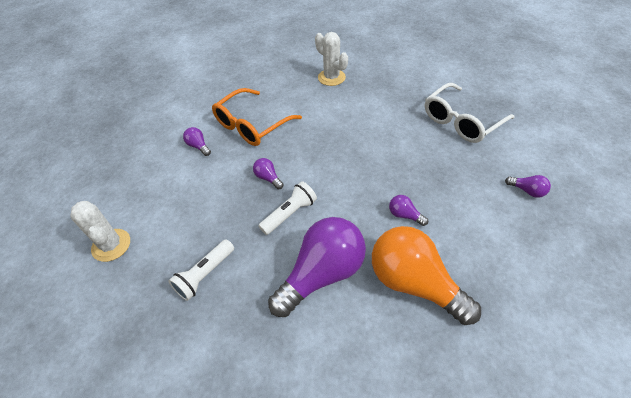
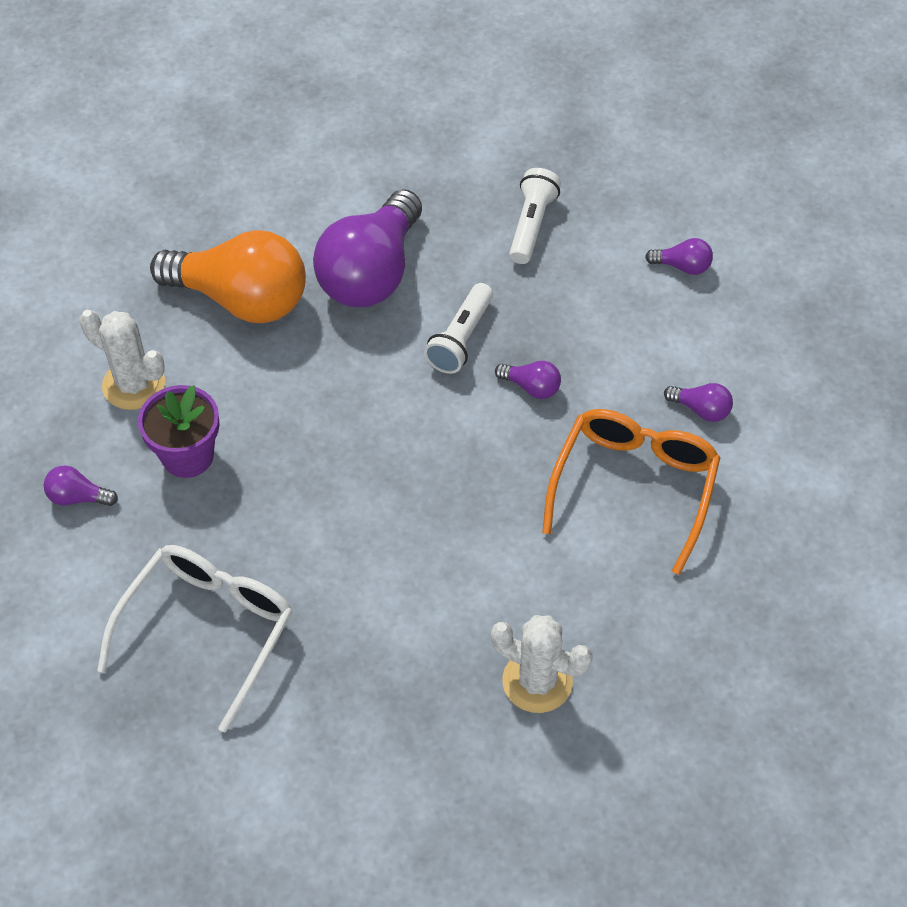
camera: 155 degrees right, 5 degrees up
(111, 245) = (694, 219): white cactus -> white cactus (134, 385)
(404, 215) = (277, 391): purple light bulb -> purple light bulb (682, 266)
(463, 195) = (187, 456): none -> purple flower pot

